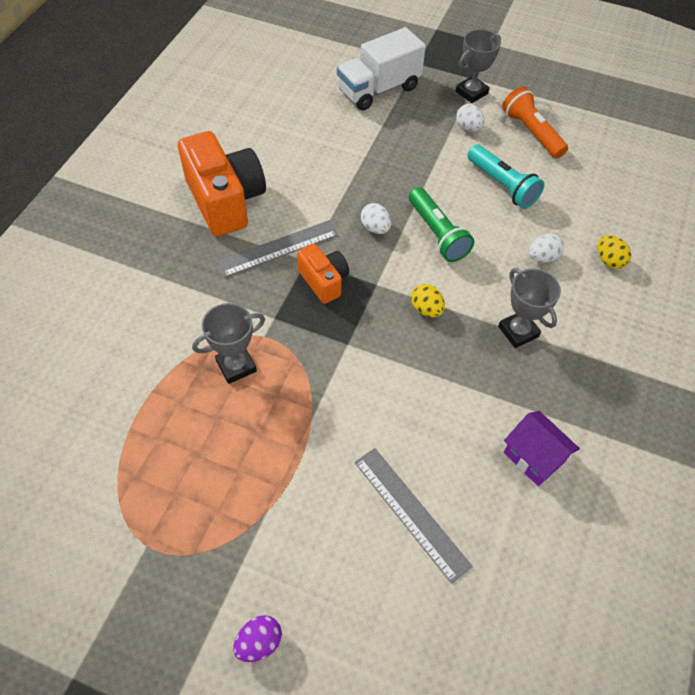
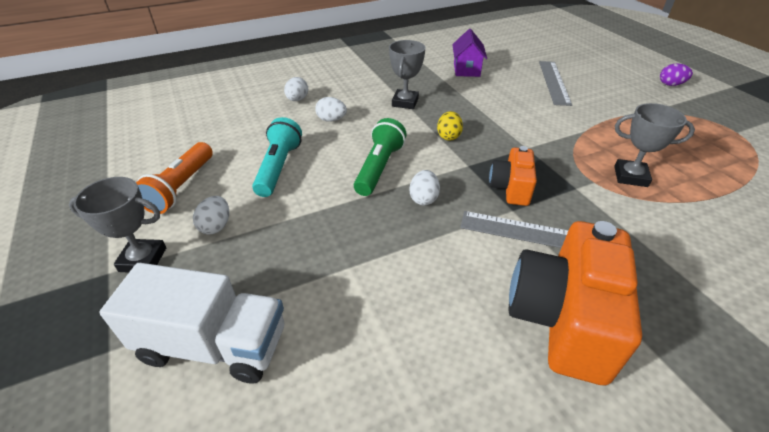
camera: 135 degrees left, 15 degrees down
(609, 260) = (297, 100): yellow egg -> white egg

